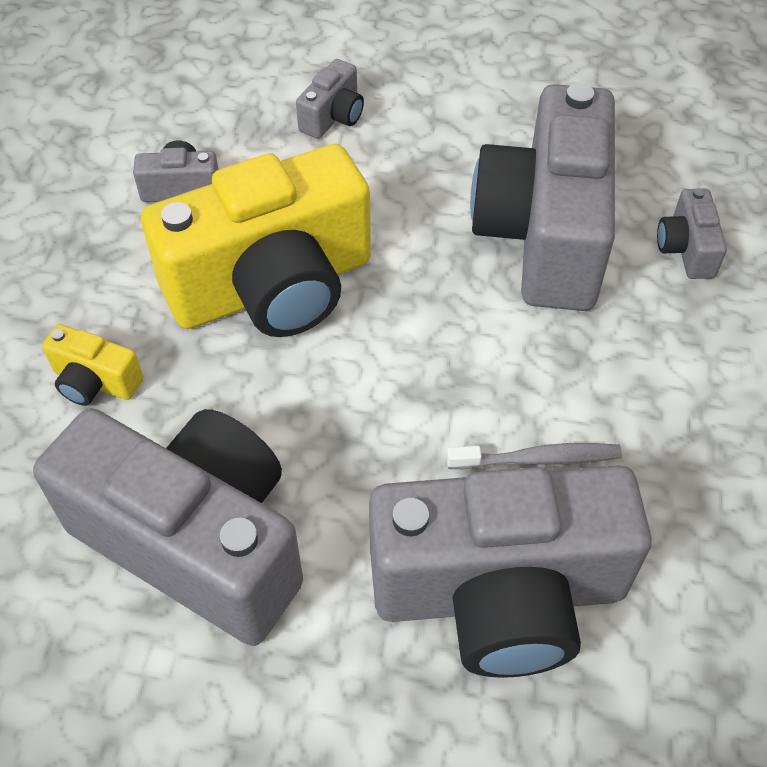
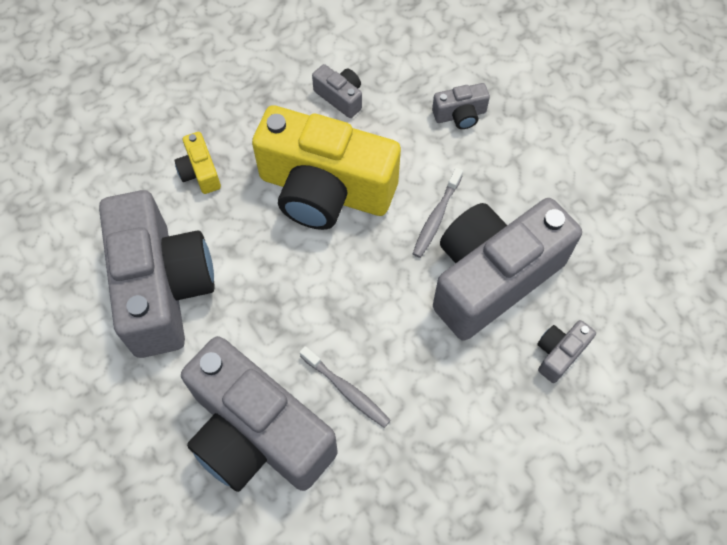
camera: 45 degrees right, 10 degrees up
(423, 223) = (436, 217): none -> grey toothbrush

